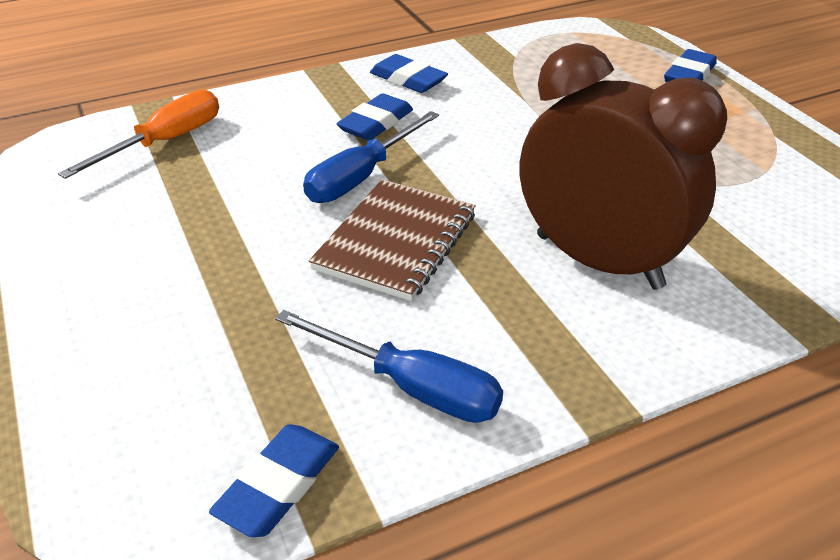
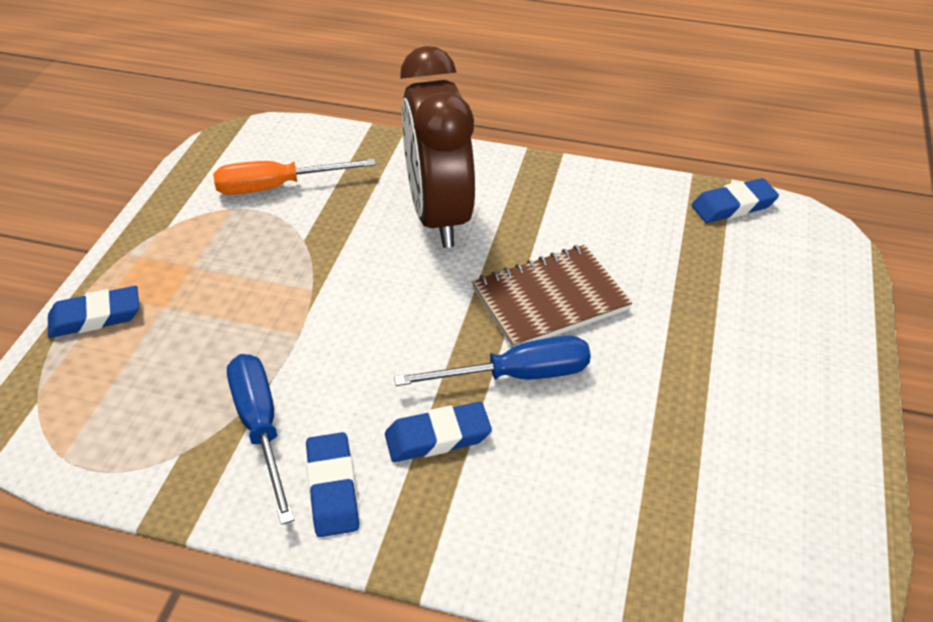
camera: 140 degrees left, 5 degrees up
(165, 142) = (669, 546): orange screwdriver -> orange screwdriver (277, 187)
(411, 387) = (629, 211): blue screwdriver -> blue screwdriver (261, 428)

